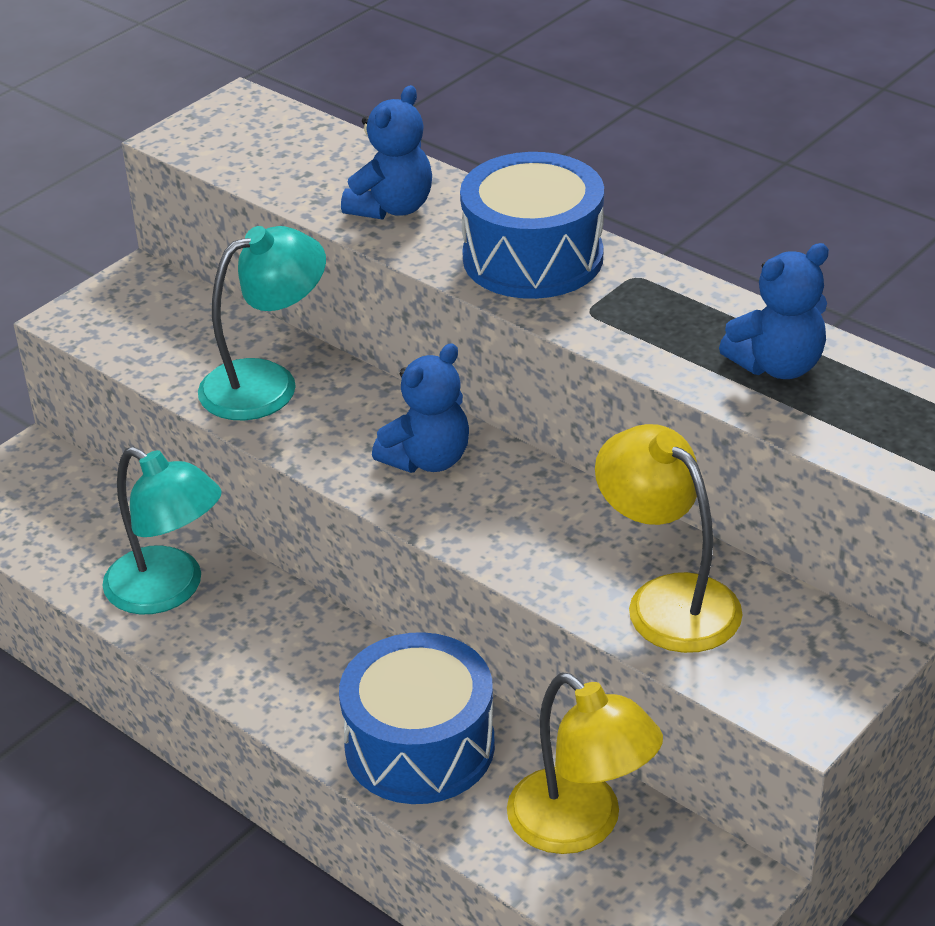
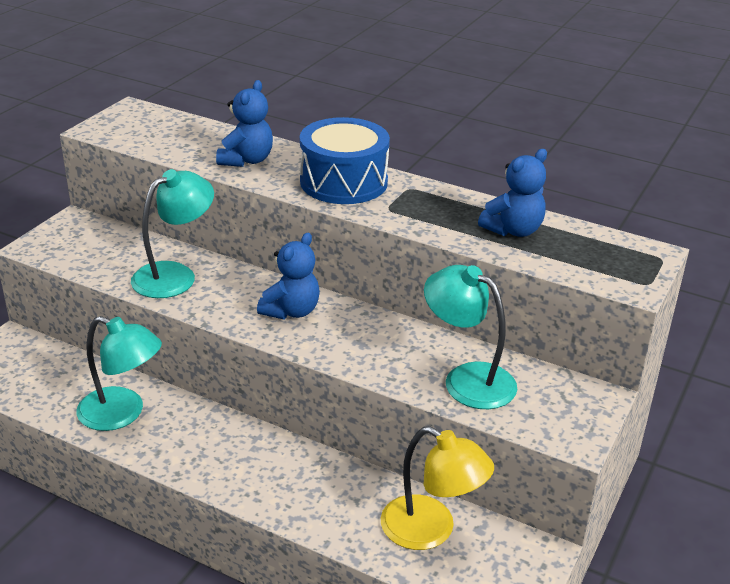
camera: 15 degrees left, 5 degrees down
(419, 746) = (313, 493): blue drum -> none
(667, 600) = (467, 379): yellow lamp -> turquoise lamp

